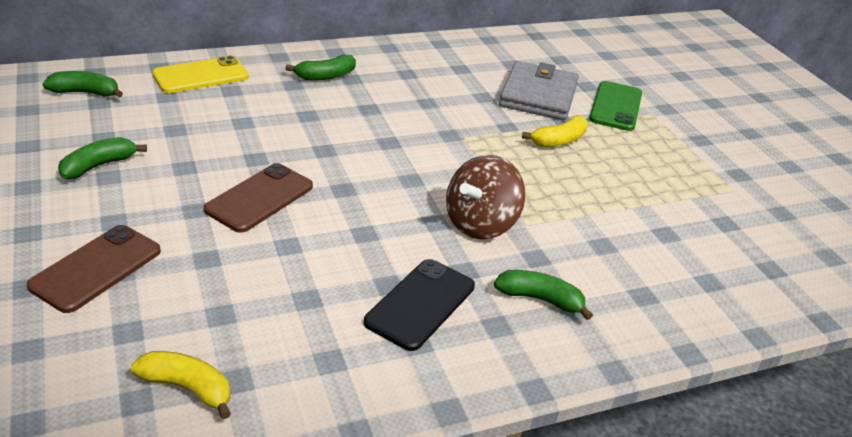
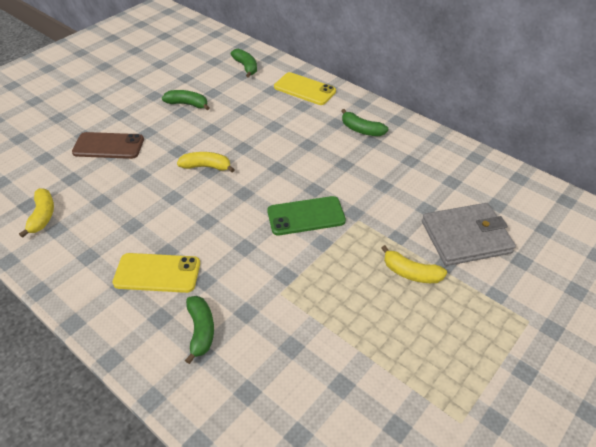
camera: 65 degrees right, 10 degrees up
(260, 198) = (206, 167): brown phone -> yellow banana
(420, 304) = (157, 273): black phone -> yellow phone
(481, 224) = (260, 269): brown spinning top -> none
(615, 106) = (509, 291): green phone -> green phone (306, 216)

